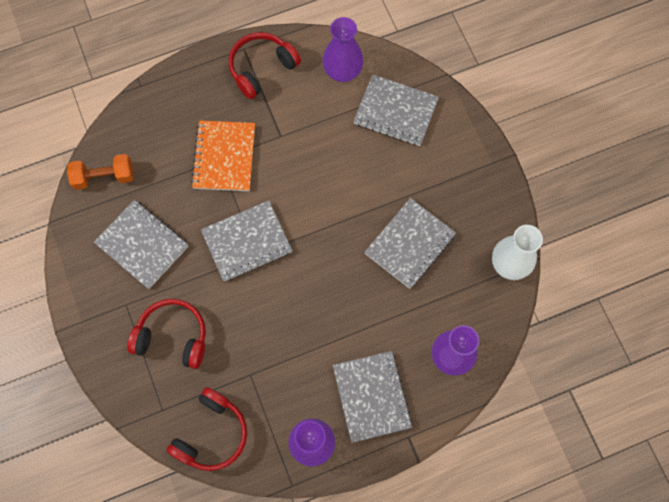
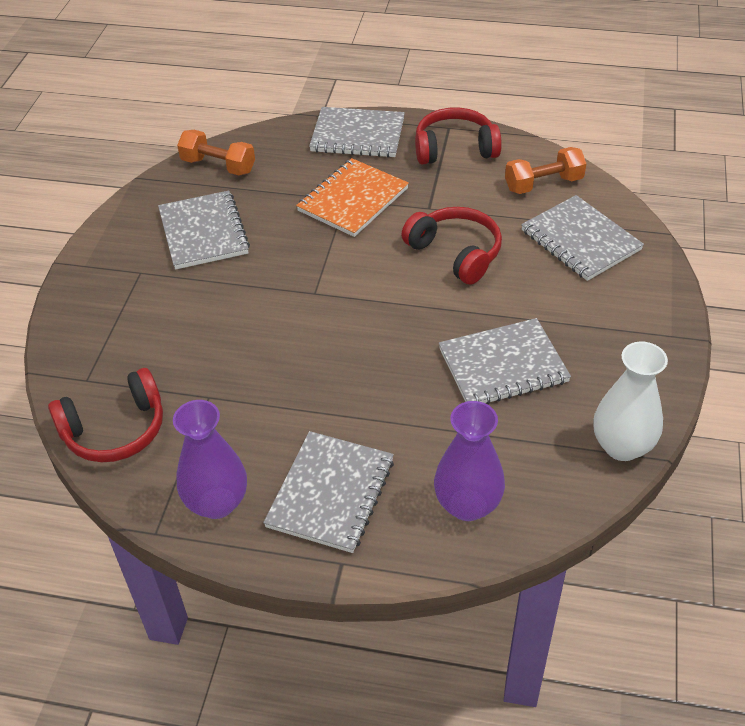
camera: 35 degrees right, 25 degrees down
(172, 337) = (159, 321): red headphones -> red headphones (455, 253)
(247, 242) = (313, 278): grey notebook -> grey notebook (357, 135)
(342, 72) = (543, 184): purple vase -> orange dumbbell

